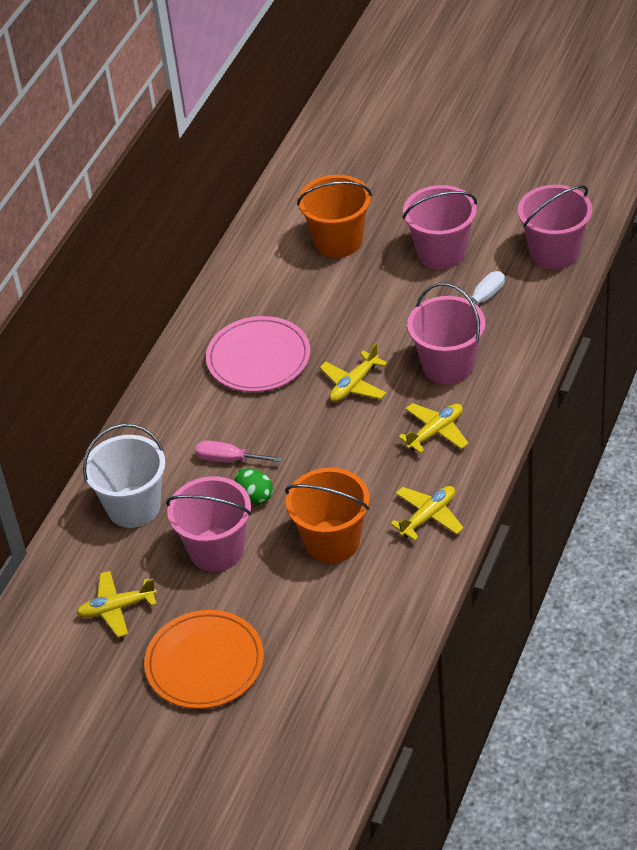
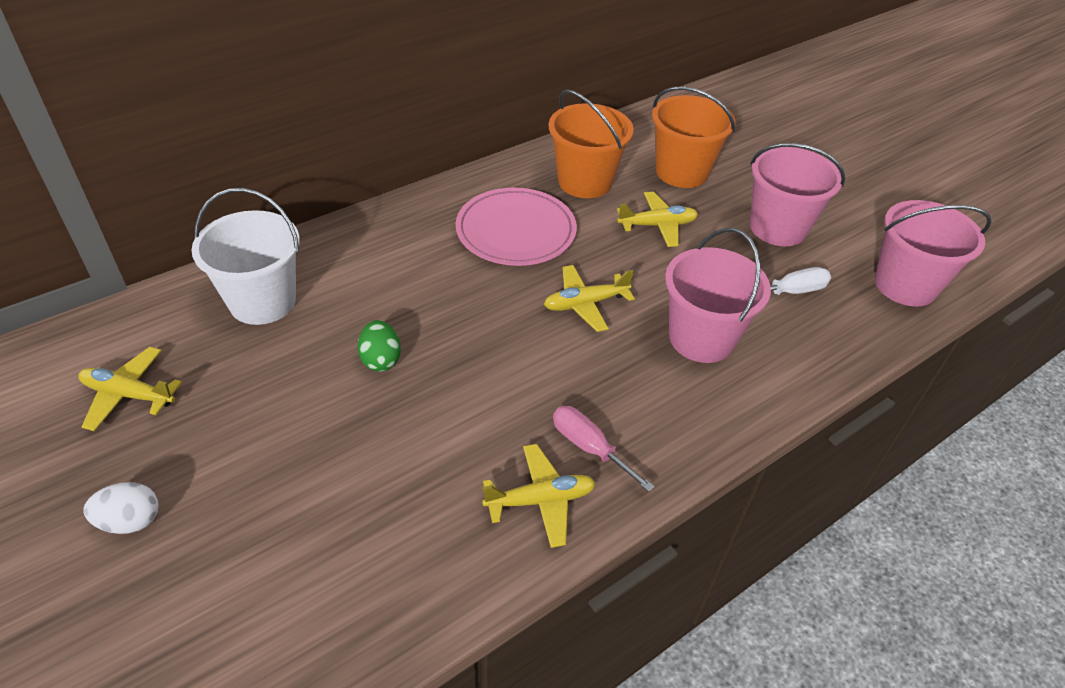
camera: 25 degrees right, 0 degrees up
(205, 663) = (130, 521): orange plate -> white egg
(216, 550) = (286, 393): pink bucket -> none
(228, 459) = (394, 308): pink screwdriver -> pink screwdriver (589, 447)
(332, 541) = (408, 461): orange bucket -> orange bucket (585, 182)
(435, 432) = (631, 402): yellow plane -> yellow plane (657, 225)

